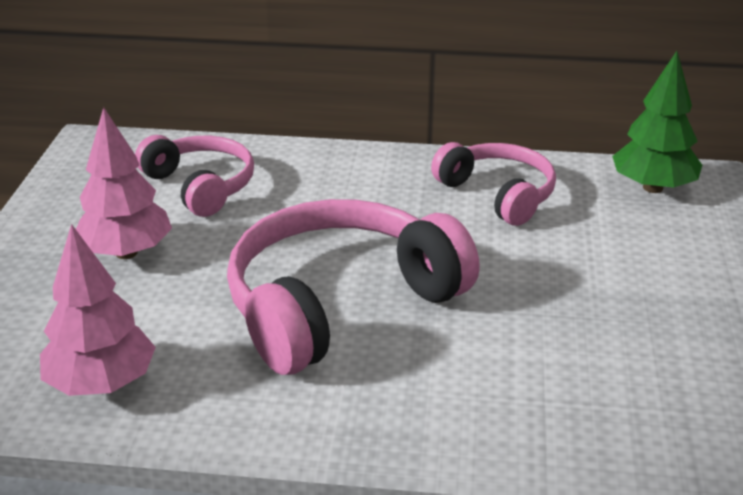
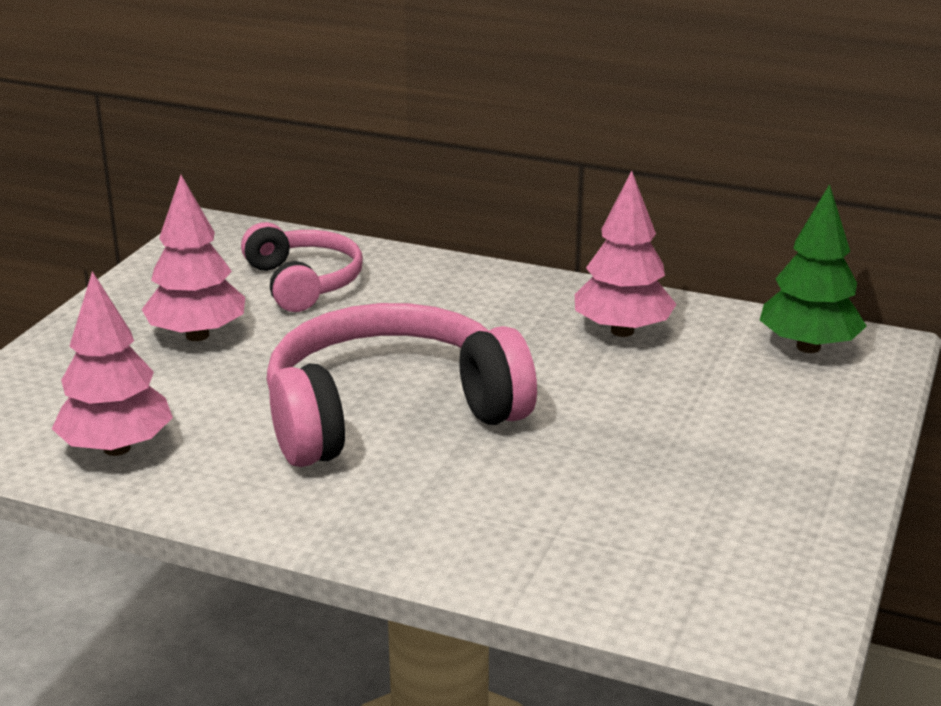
camera: 15 degrees right, 5 degrees down
(498, 194) = (622, 331): pink headphones -> pink tree

